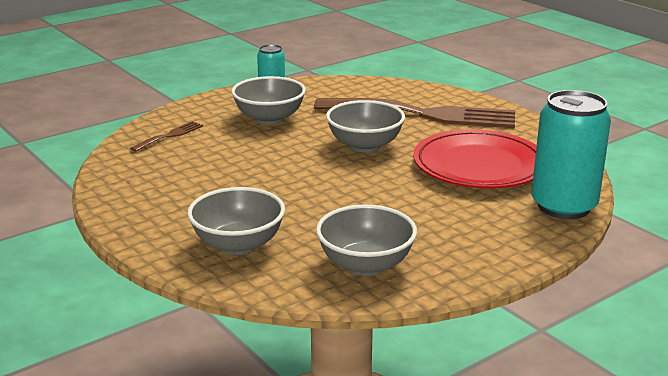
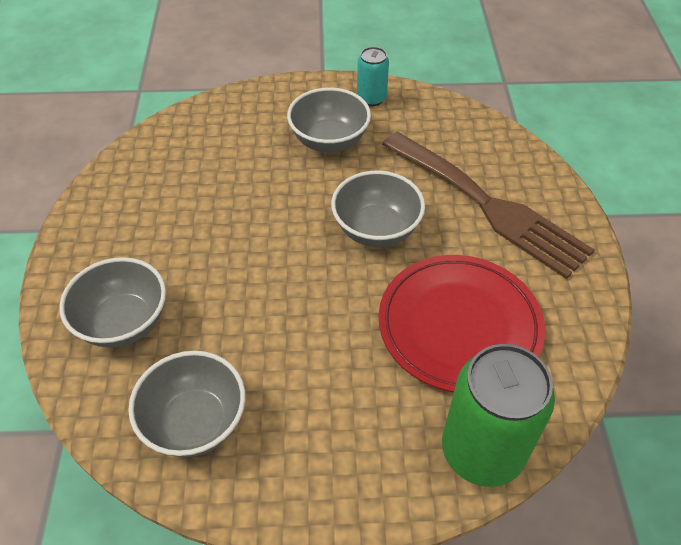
camera: 35 degrees right, 25 degrees up
(170, 135) = (221, 127): brown fork -> none
(563, 206) = (482, 451): turquoise can -> green can

